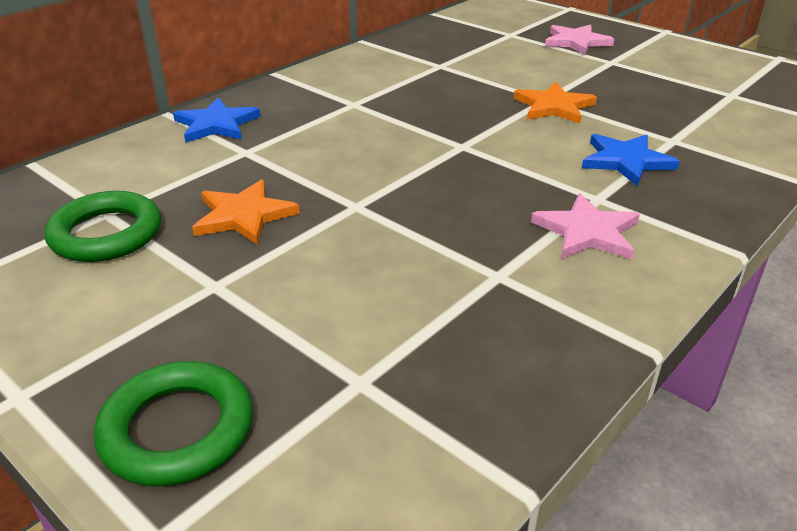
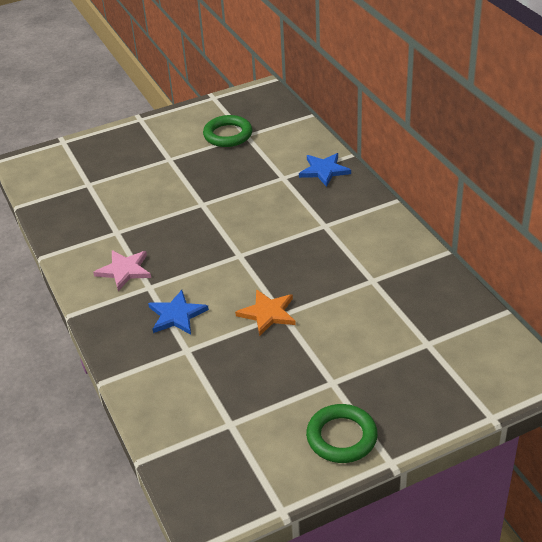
camera: 115 degrees right, 5 degrees up
(177, 429) = (99, 147): green ring -> green ring (341, 437)
(243, 215) = (217, 170): orange star -> none
(576, 42) = (388, 379): pink star -> none

